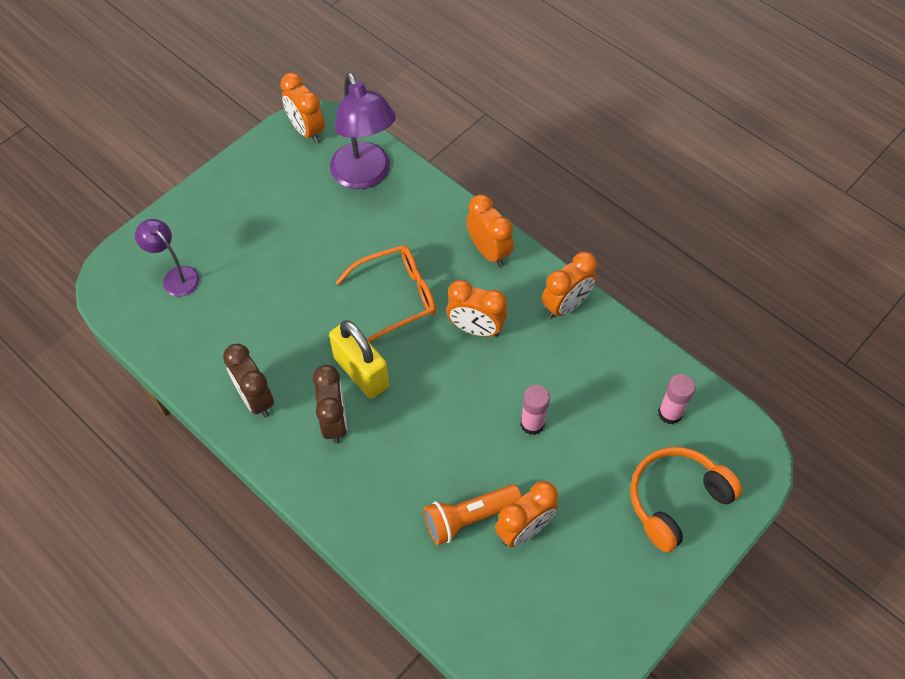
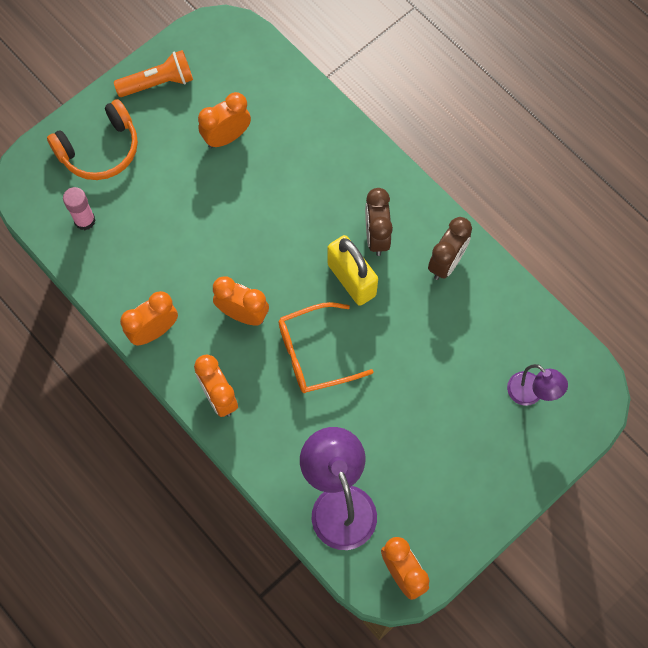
camera: 175 degrees left, 10 degrees up
(255, 399) = (446, 263): brown clock -> brown clock turned 60 degrees clockwise
(469, 518) = (269, 149): orange flashlight -> orange flashlight (158, 83)
(532, 424) = (205, 221): pink glue stick -> none

